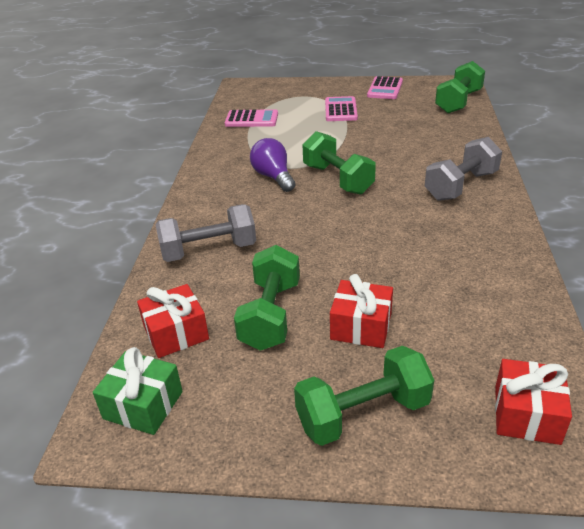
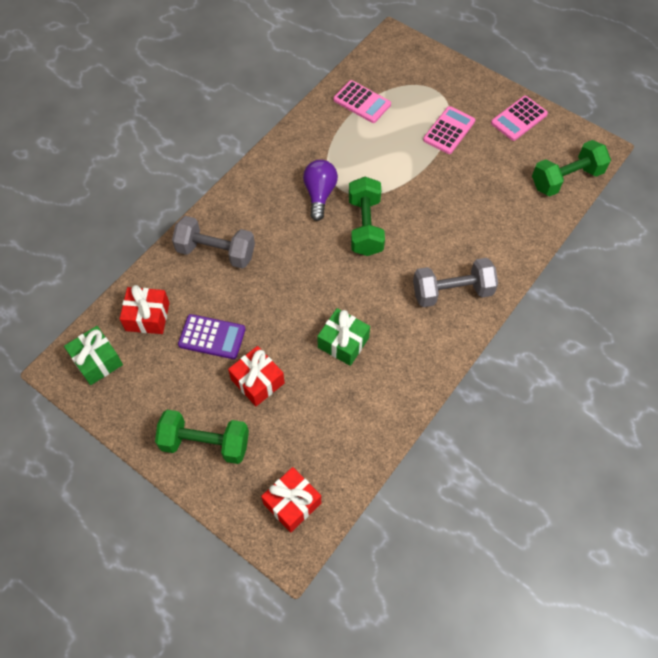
camera: 30 degrees right, 25 degrees up
(271, 315) = (212, 337): green dumbbell -> purple calculator
(411, 257) = (343, 342): none -> green gift

